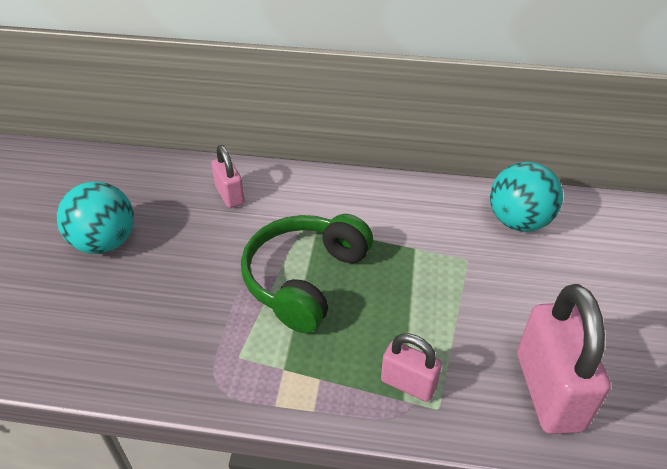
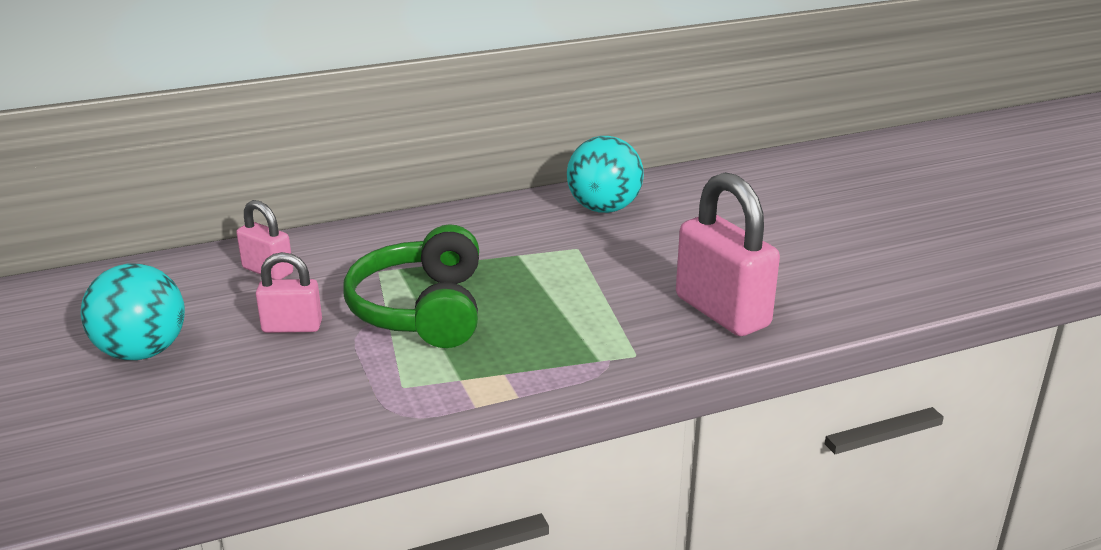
camera: 30 degrees left, 15 degrees down
(408, 384) = (594, 348): pink padlock -> pink padlock (292, 327)

